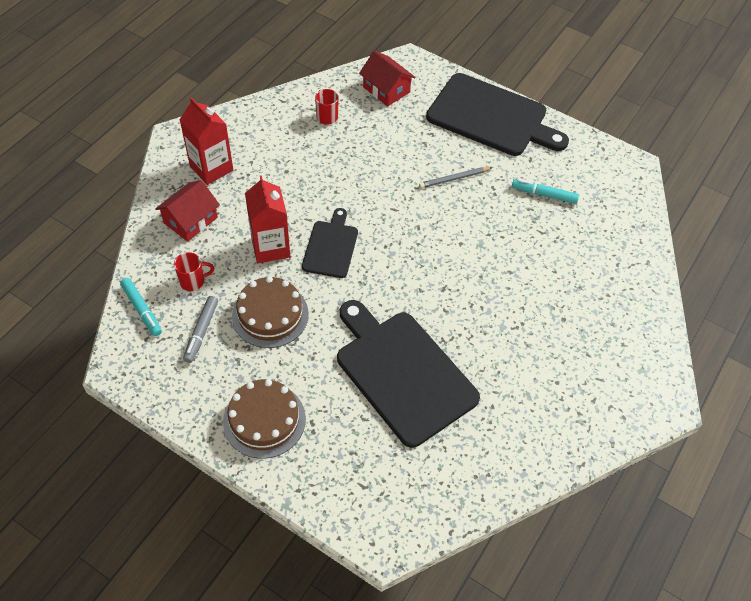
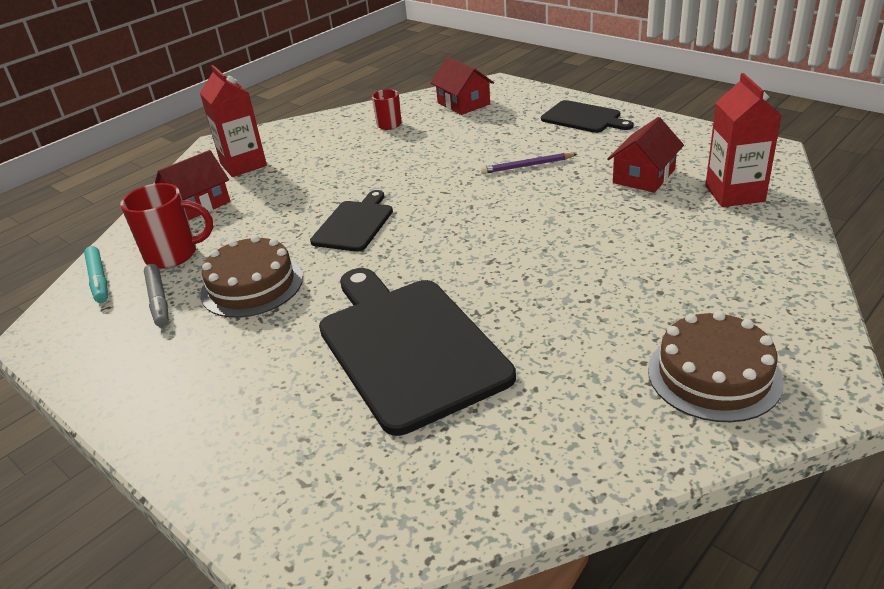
camera: 15 degrees right, 20 degrees down
(193, 281) = (173, 255): red mug -> red mug, size x1.65
(201, 331) = (158, 300): grey marker -> grey marker turned 45 degrees counterclockwise
(264, 420) = (193, 394): brown cake -> brown cake (714, 375)
(270, 247) = (280, 225): red carton -> red carton (734, 193)
(454, 179) = (527, 166): grey pencil -> purple pencil
(491, 117) = (583, 118): black cutting board -> black cutting board, size x0.54
(544, 195) = (643, 176): turquoise marker -> red house

